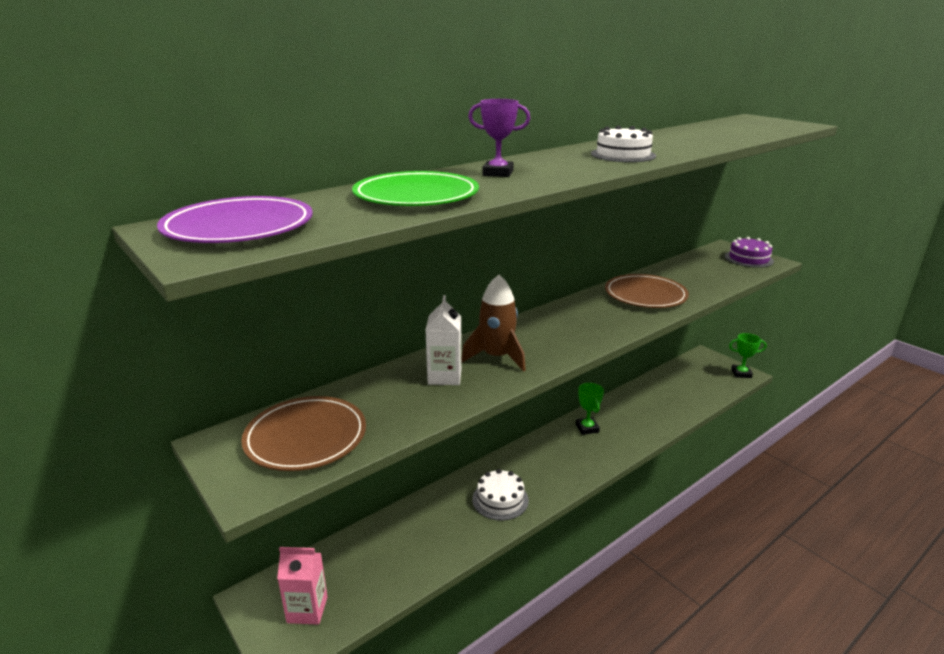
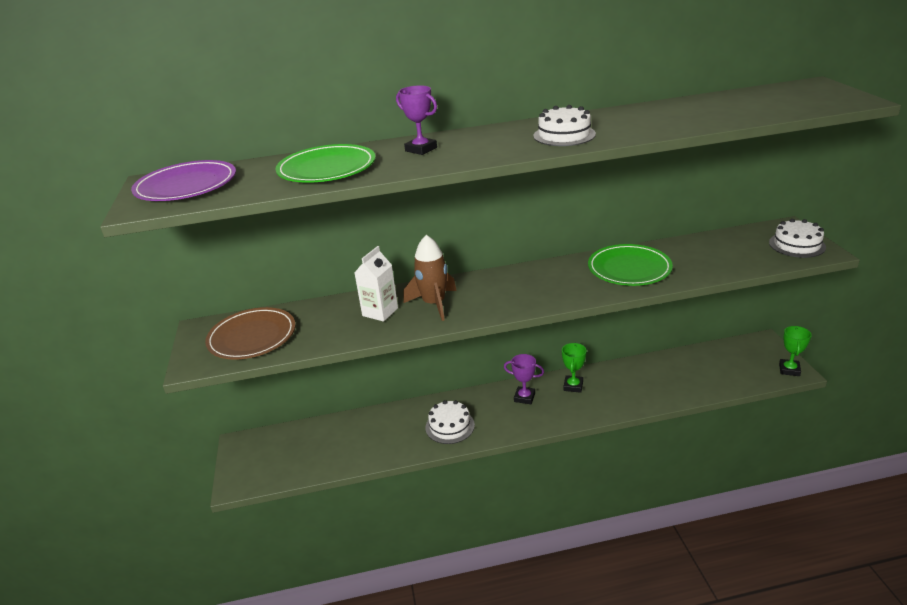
camera: 30 degrees right, 5 degrees up
(307, 609) = (266, 462): pink carton -> none
(551, 450) = (524, 397): none -> purple trophy
(645, 295) = (629, 268): brown plate -> green plate
(741, 373) = (789, 370): green trophy -> green trophy turned 75 degrees clockwise
(748, 259) = (797, 245): purple cake -> white cake

